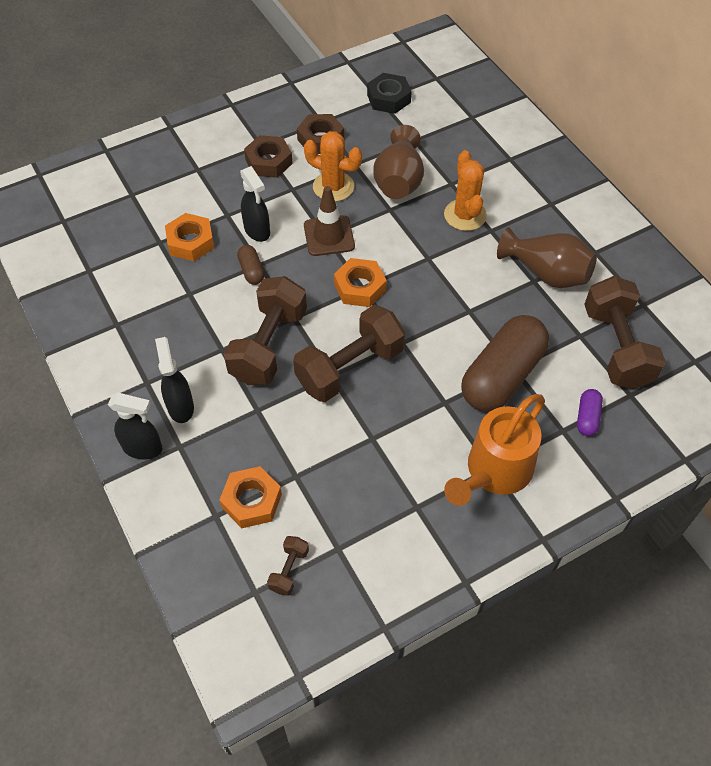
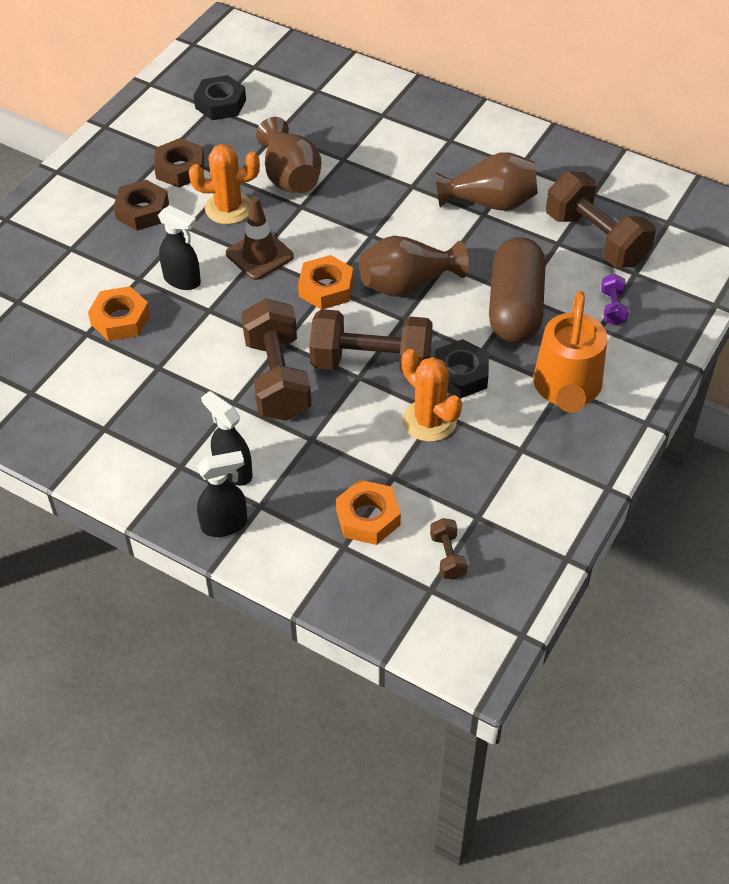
camera: 30 degrees left, 5 degrees down
(251, 271) = (206, 319): brown capsule -> none
(350, 368) = (371, 362): brown dumbbell -> brown dumbbell turned 75 degrees clockwise
(413, 414) = (460, 375): none -> black nut
(427, 314) = (407, 284): none -> brown vase
(465, 215) = (378, 182): orange cactus -> orange cactus (429, 421)
(587, 417) = (612, 308): purple capsule -> purple dumbbell

